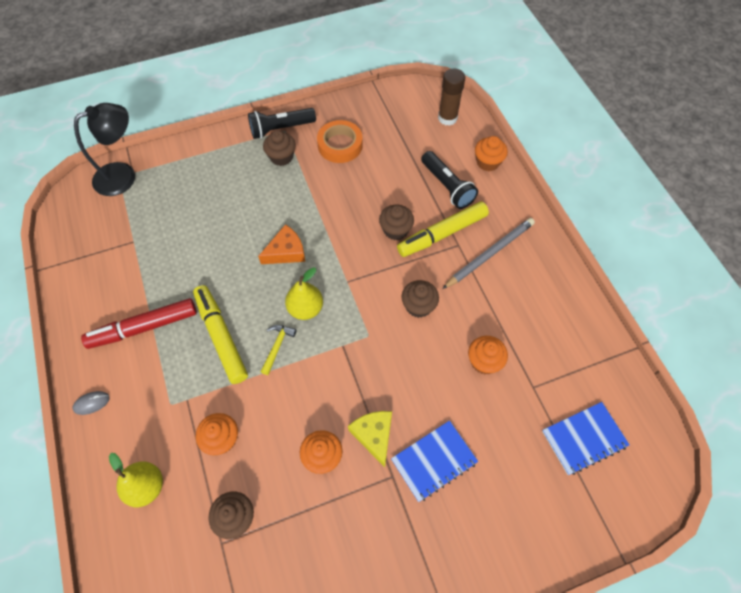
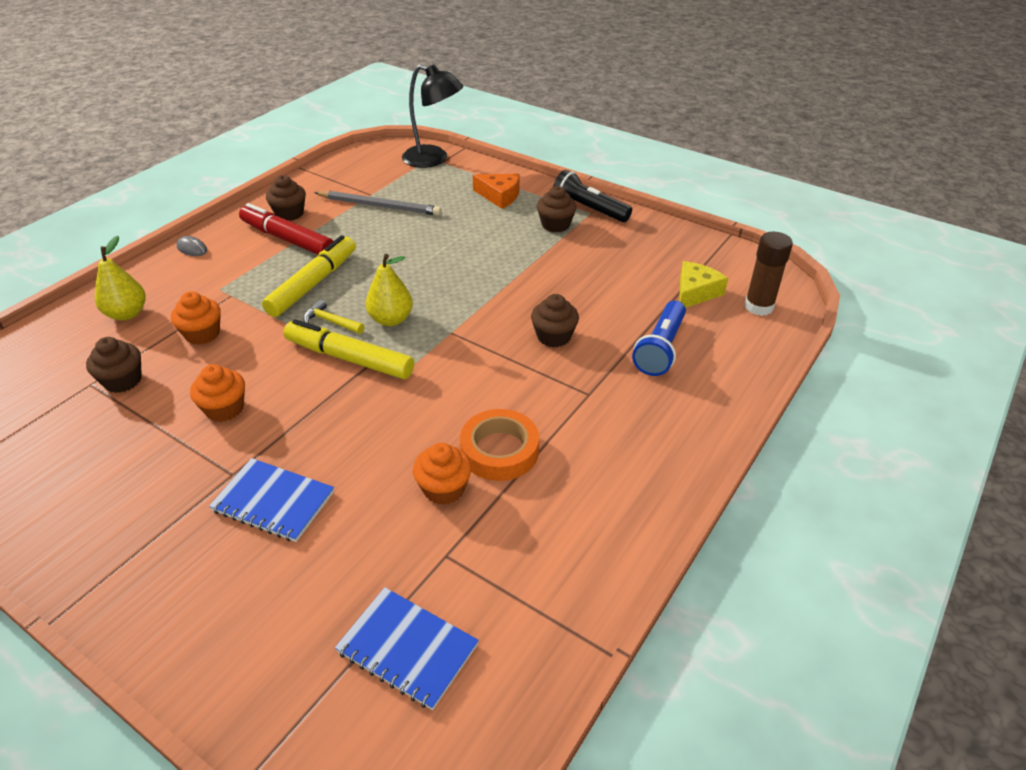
camera: 55 degrees right, 20 degrees down
(277, 346) = (331, 321): yellow hammer -> yellow hammer turned 135 degrees counterclockwise
(286, 251) = (446, 277): orange cheese -> orange cheese (499, 196)
(340, 145) = (617, 252): orange tape -> orange tape (499, 450)
(374, 435) = (274, 436): yellow cheese -> yellow cheese (695, 292)
(418, 306) = (470, 398): brown cupcake -> brown cupcake (289, 213)
(442, 234) = (589, 374): yellow marker -> yellow marker (350, 359)
(447, 187) = (660, 349): black flashlight -> blue flashlight
(488, 162) = (739, 366): orange cupcake -> none
(490, 254) = (605, 426): grey pencil -> grey pencil (380, 206)

